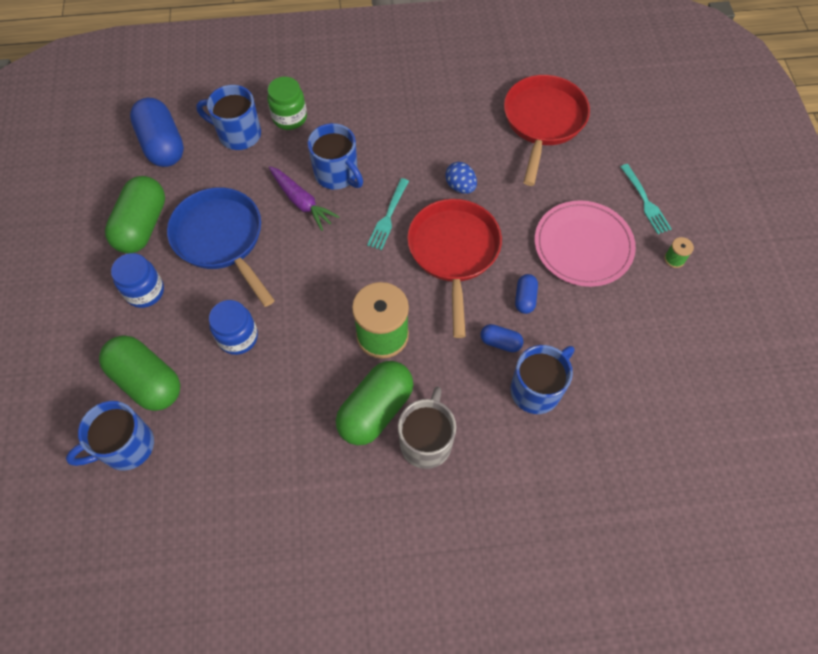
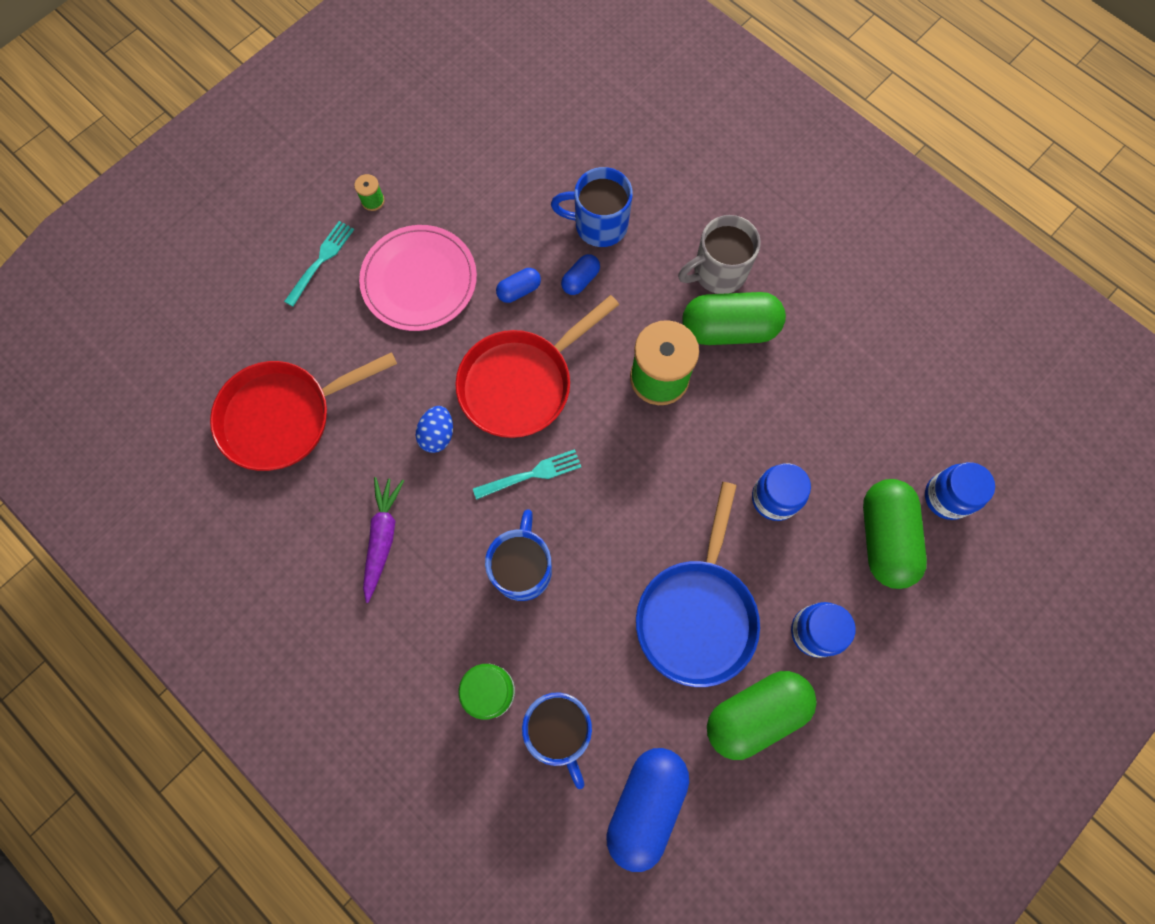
camera: 130 degrees left, 10 degrees up
(126, 446) = (947, 497): blue mug -> blue jar
(301, 202) = (586, 574): purple carrot -> purple carrot (382, 538)
(500, 342) = (580, 280): blue capsule -> blue capsule turned 60 degrees clockwise

